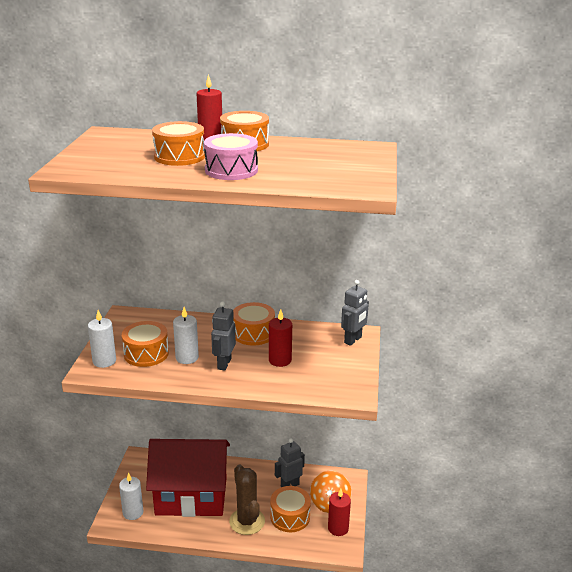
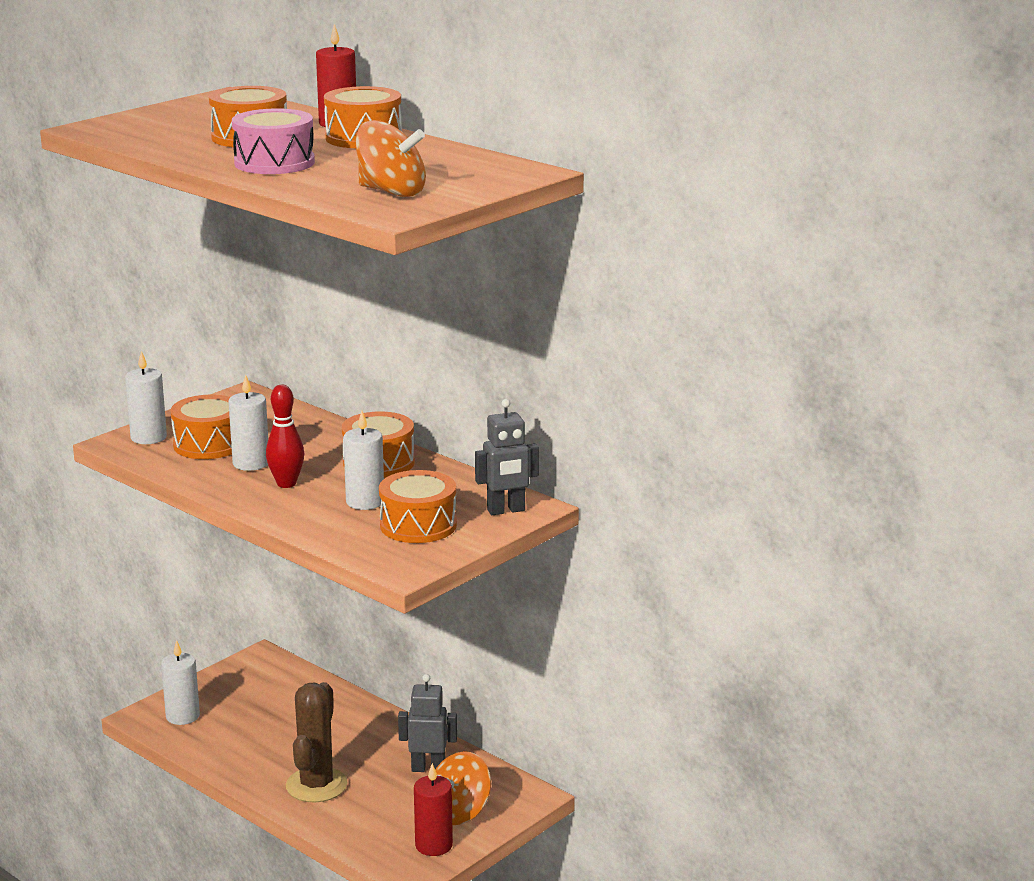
camera: 35 degrees right, 5 degrees down
(191, 496) = (277, 727): red house -> none
(224, 364) = (286, 484): grey robot -> red bowling pin
(280, 360) = (365, 502): red candle -> white candle
(290, 517) = (382, 804): orange drum -> orange drum (418, 525)
(337, 175) = (391, 192): none -> orange spinning top

